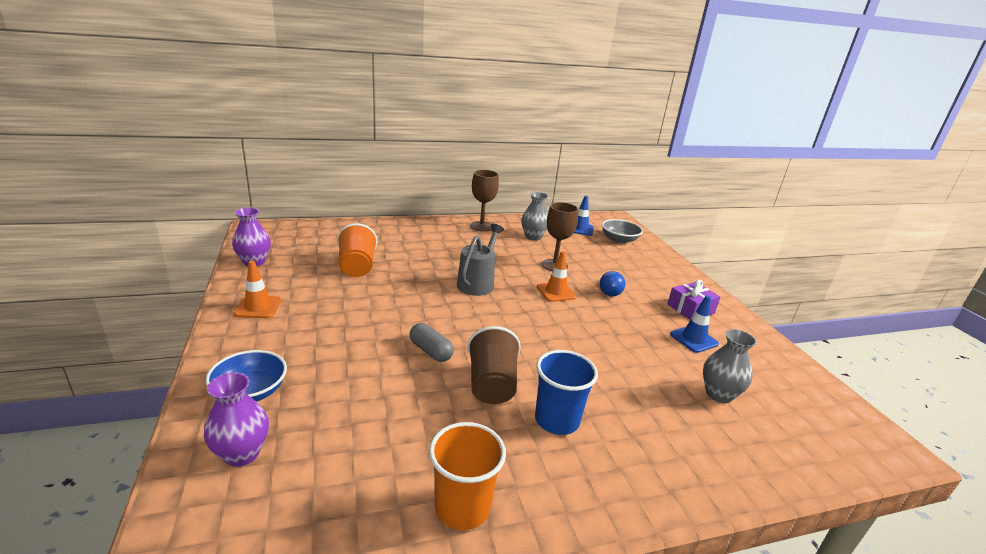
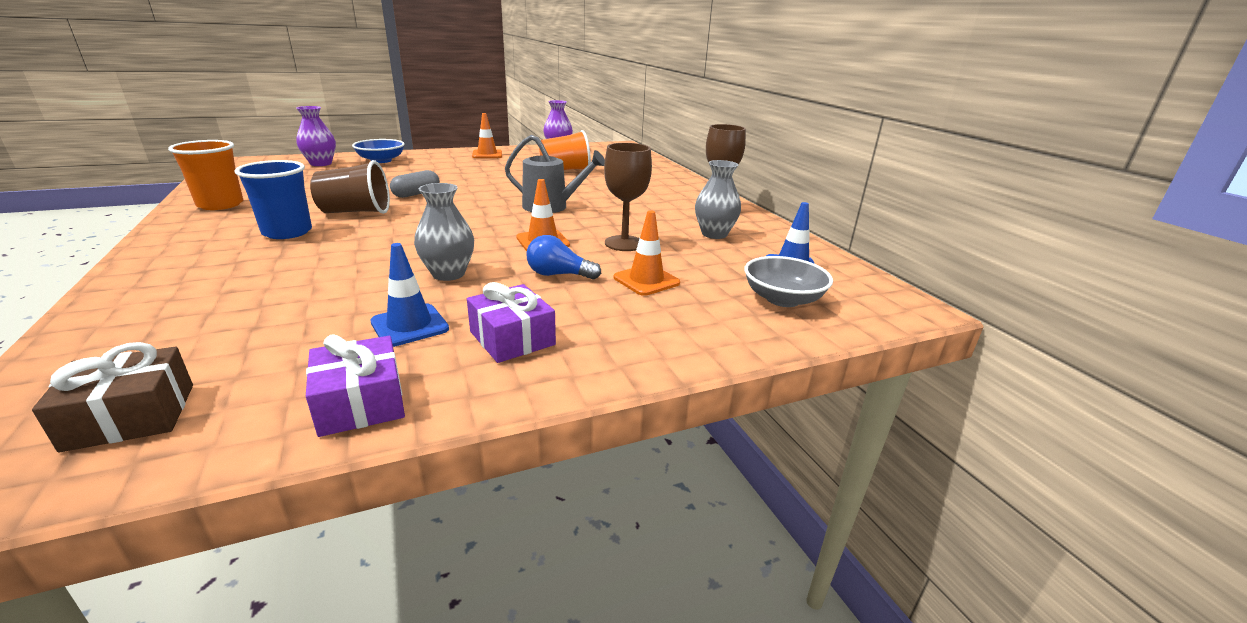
camera: 85 degrees right, 0 degrees up
(609, 267) = (646, 280): none -> orange traffic cone
(718, 394) = (261, 323): grey vase -> grey vase (448, 274)
(765, 348) = (361, 402): none -> purple gift
(820, 415) = (131, 416): none -> brown gift

